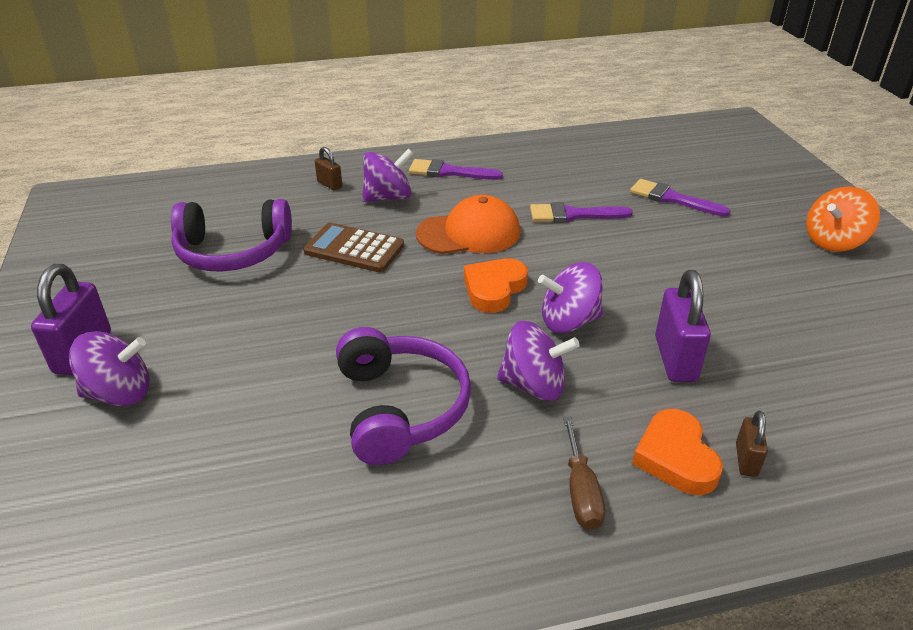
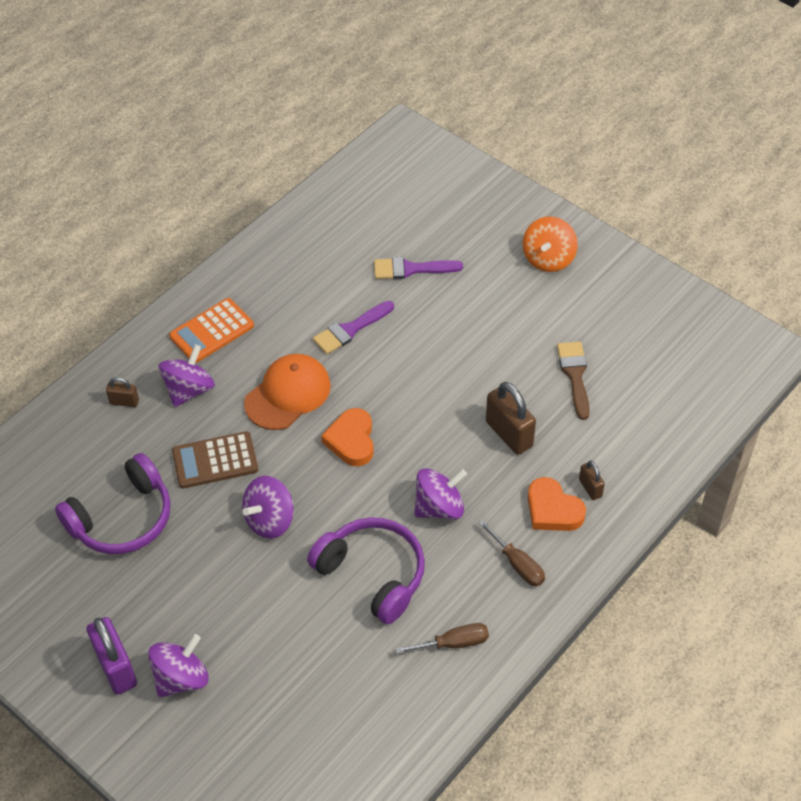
camera: 35 degrees left, 15 degrees up
(421, 532) = (453, 643): none -> brown screwdriver
(448, 172) = (212, 331): purple brush -> orange calculator
(569, 321) = (423, 441): purple spinning top -> purple spinning top (270, 520)
(675, 359) = (509, 434): purple padlock -> brown padlock
(801, 343) = (575, 375): none -> brown brush

